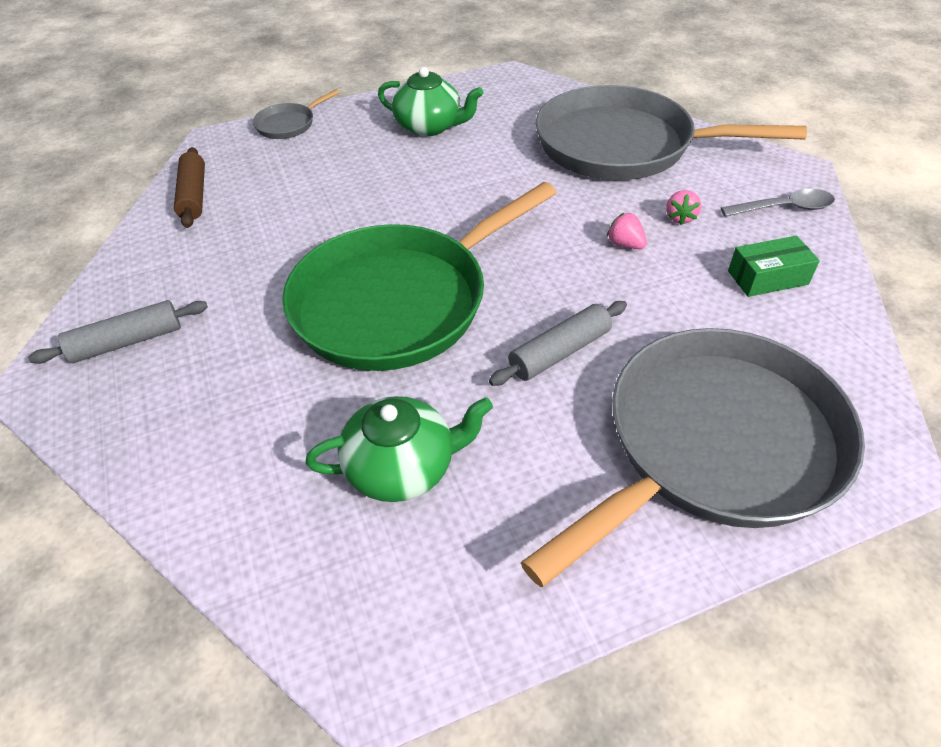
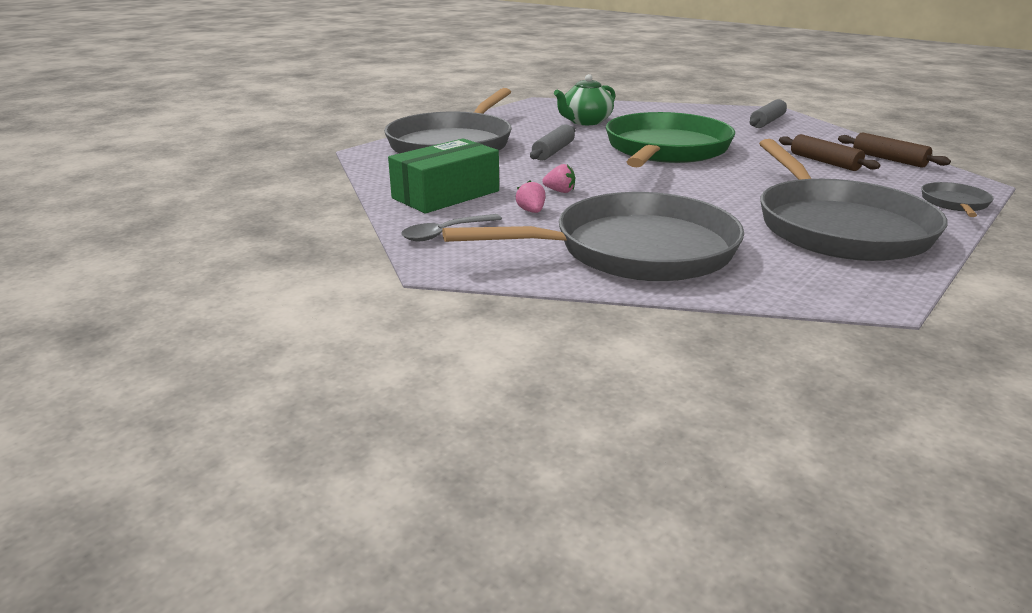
camera: 150 degrees right, 20 degrees down
(266, 211) = (824, 162): none -> brown rolling pin
(430, 127) = (838, 227): green teapot -> grey pan
(767, 277) = (446, 195): green box -> green box, size x1.76

